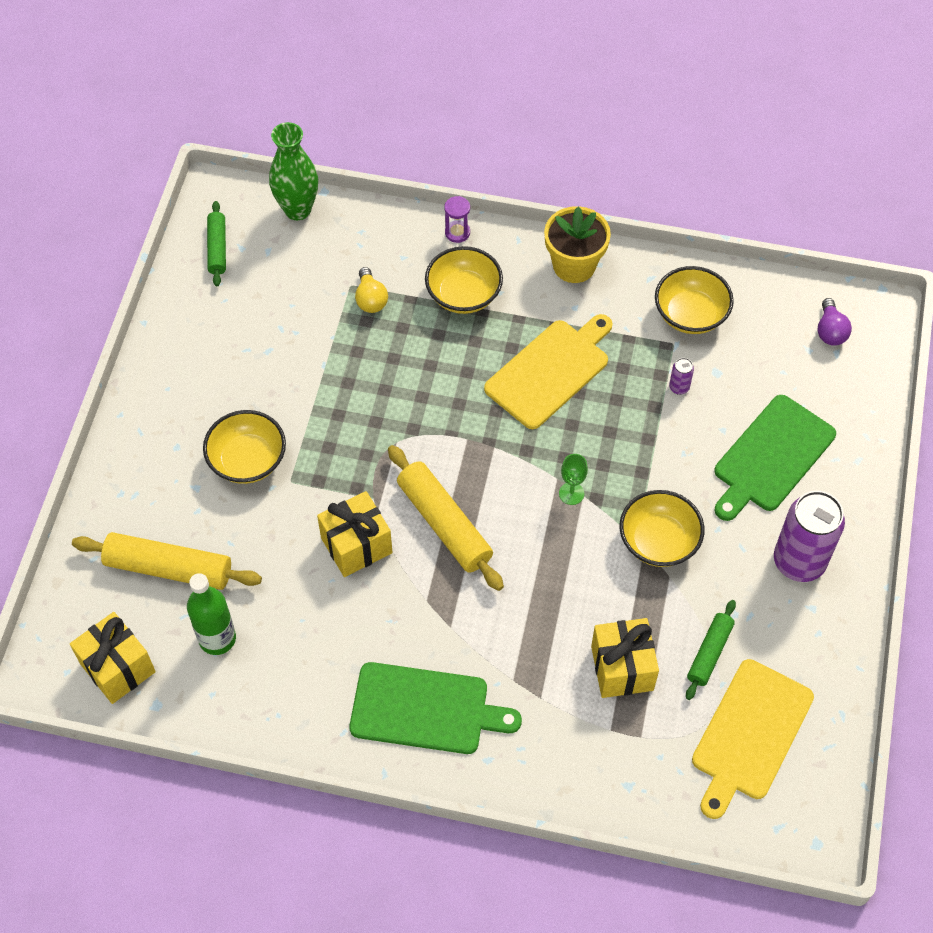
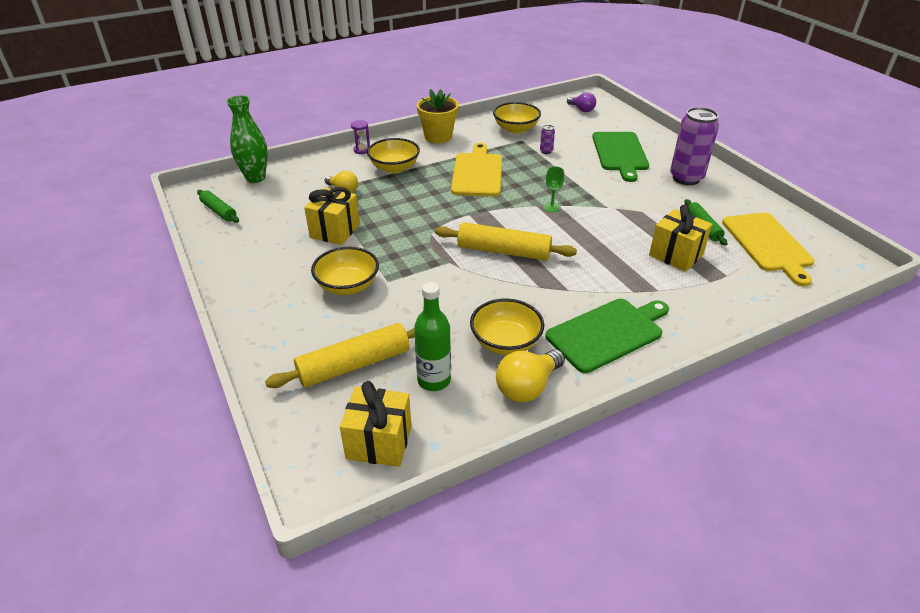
camera: 40 degrees left, 20 degrees down
(287, 709) = (527, 387): none -> yellow light bulb
(356, 545) = (466, 286): yellow gift -> yellow gift (335, 231)
(658, 541) = (618, 202): yellow bowl -> yellow bowl (505, 342)

